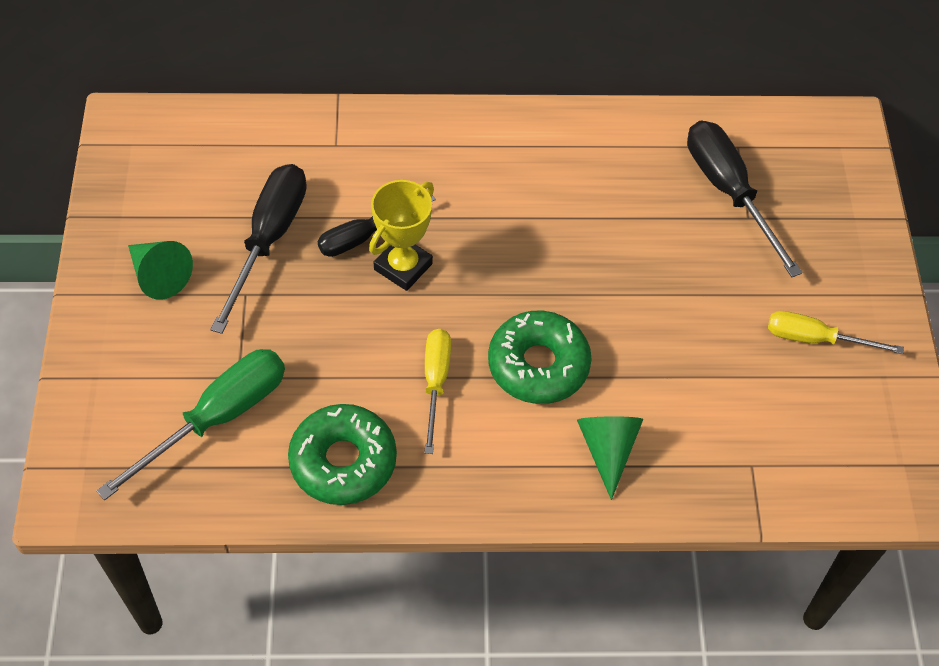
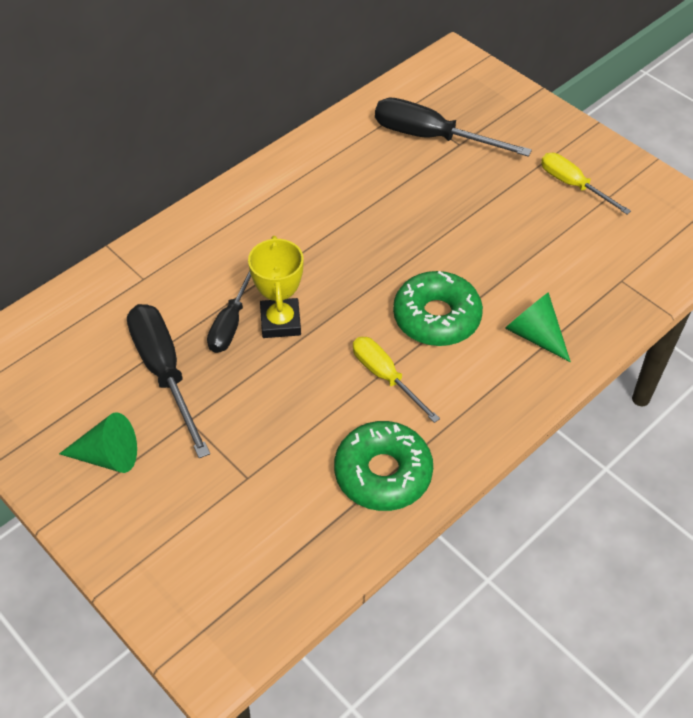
camera: 40 degrees left, 5 degrees down
(217, 418) = (264, 516): green screwdriver -> none
(815, 339) = (573, 185): yellow screwdriver -> yellow screwdriver turned 75 degrees clockwise

